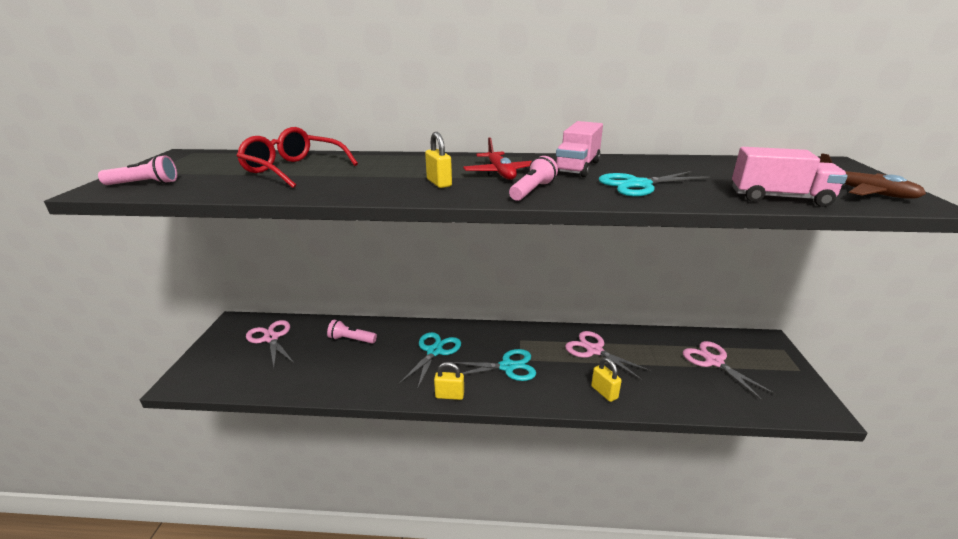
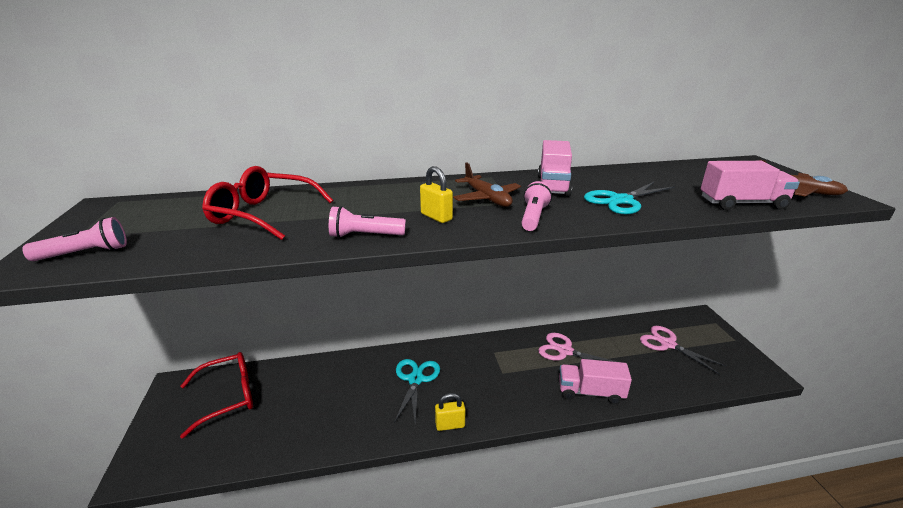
camera: 15 degrees left, 0 degrees up
(271, 338) = (228, 396): pink scissors -> red glasses
(351, 339) = (322, 382): pink flashlight -> pink flashlight (365, 236)
(500, 173) = (487, 198): red plane -> brown plane
(507, 367) = (493, 383): turquoise scissors -> none
(604, 392) = (590, 392): yellow padlock -> pink truck

